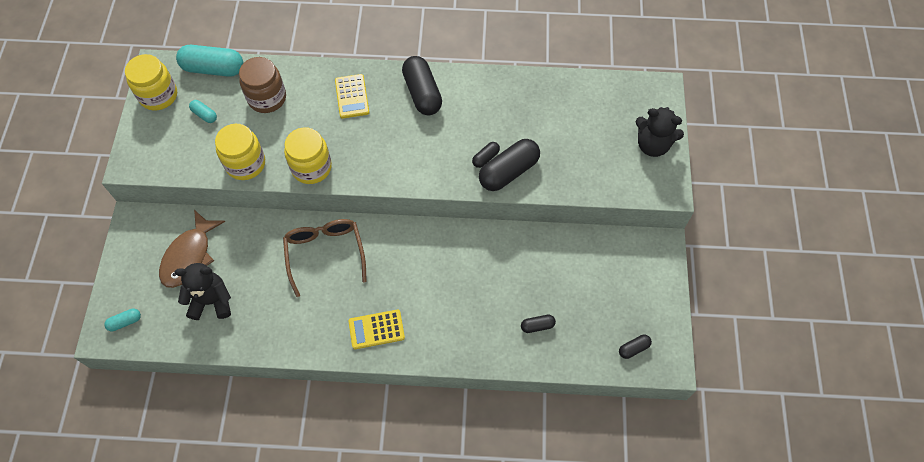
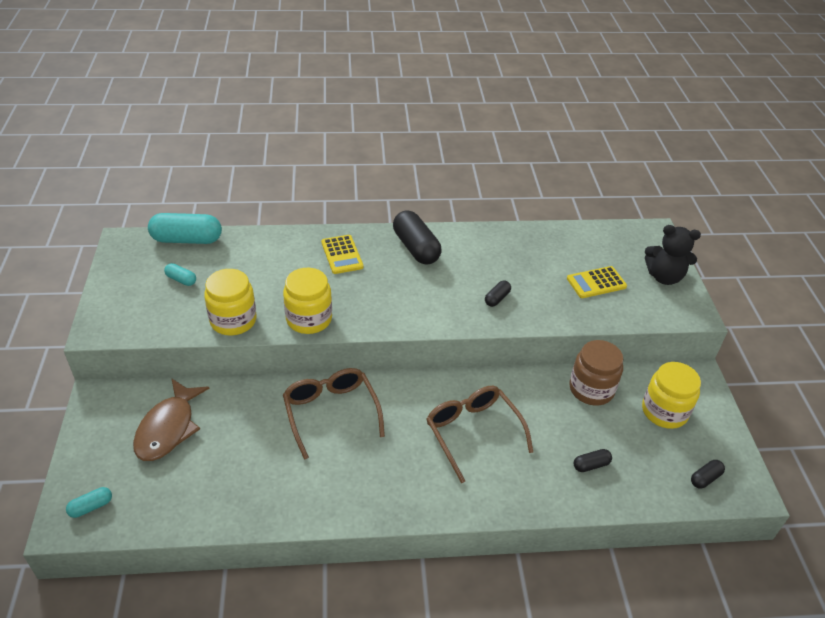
camera: 10 degrees left, 20 degrees down
(158, 95) = (127, 266): yellow jar -> yellow jar (664, 411)
(211, 301) = (200, 474): black teddy bear -> none
(267, 98) = (249, 261): brown jar -> brown jar (591, 389)
(376, 329) = (406, 486): yellow calculator -> yellow calculator (596, 283)
(442, 284) = (472, 432): none -> brown glasses
(508, 171) = (524, 309): black capsule -> none

